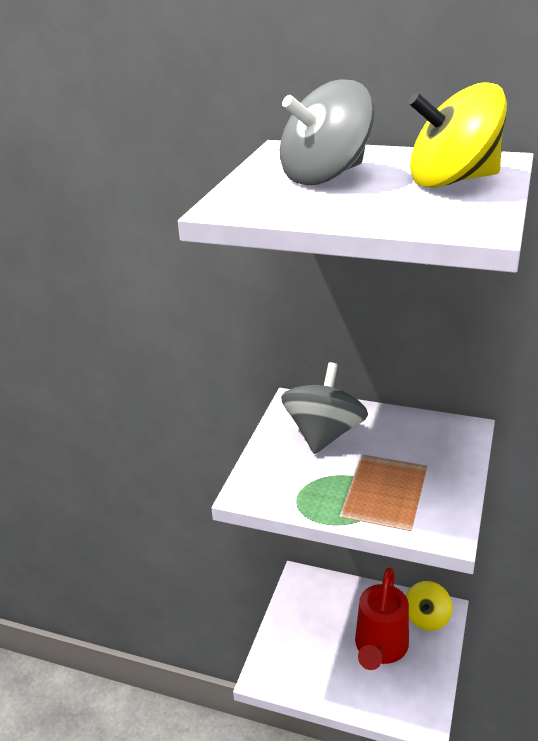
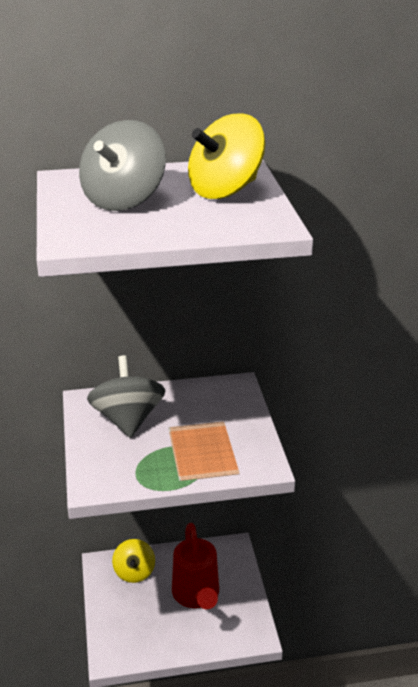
camera: 30 degrees left, 0 degrees up
(427, 618) = (222, 557): yellow spinning top -> yellow spinning top (134, 572)

